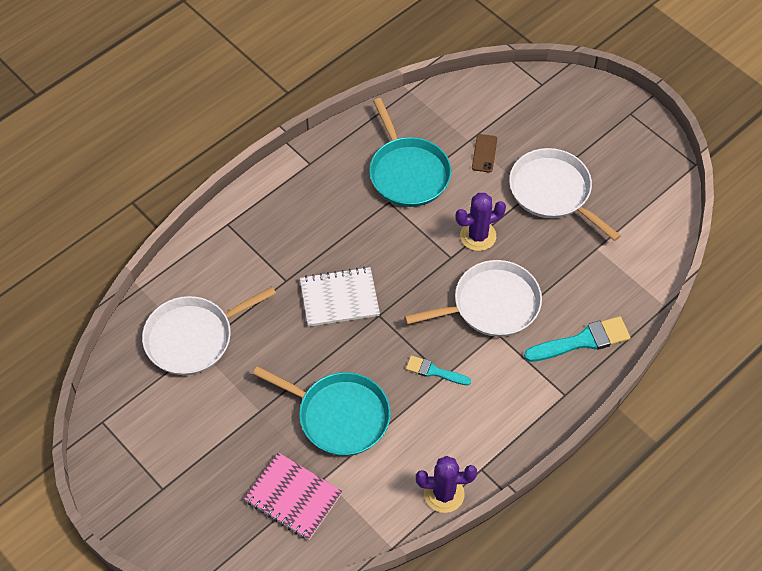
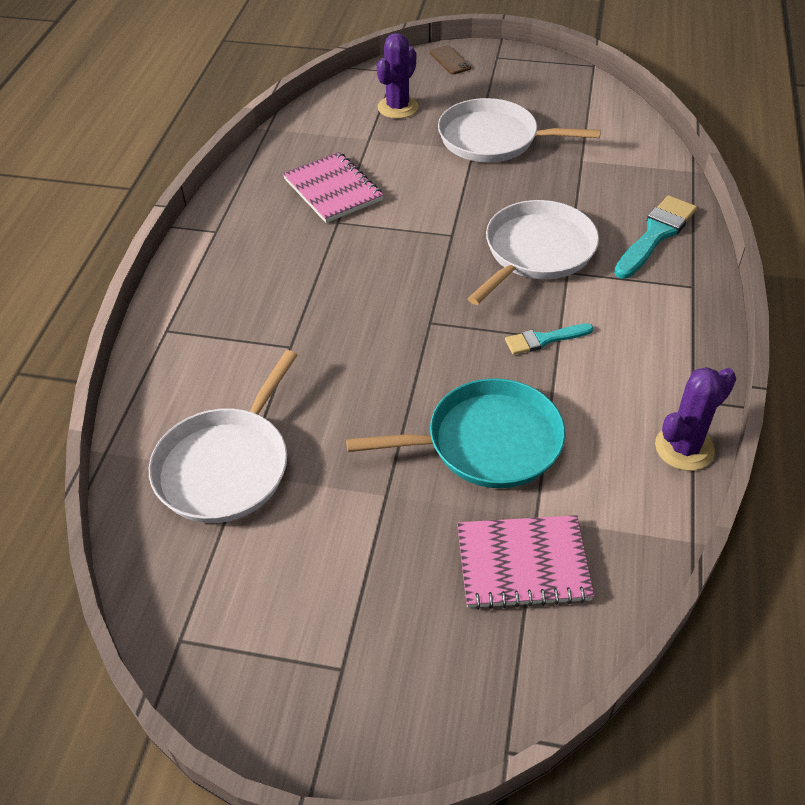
camera: 35 degrees left, 10 degrees down
(339, 298) = (370, 330): white notebook -> none
(407, 172) = (333, 190): turquoise pan -> pink notebook
(478, 236) = (460, 205): purple cactus -> purple cactus (398, 107)
(484, 153) = (395, 141): brown phone -> brown phone (450, 60)

